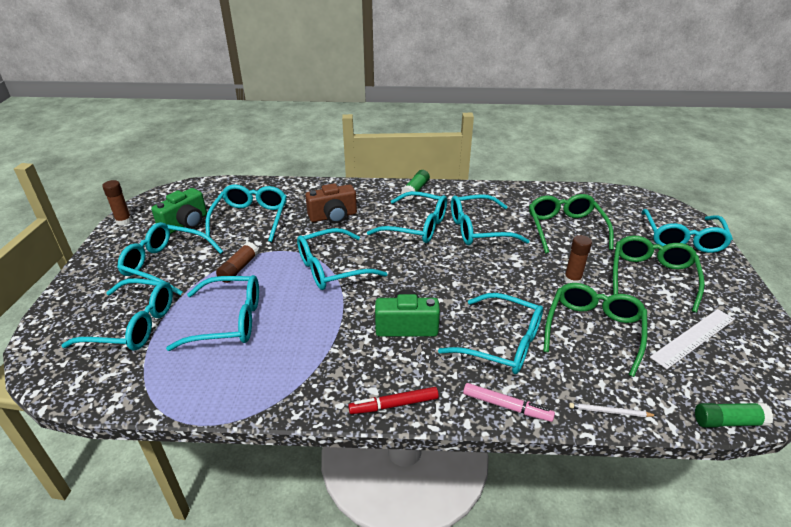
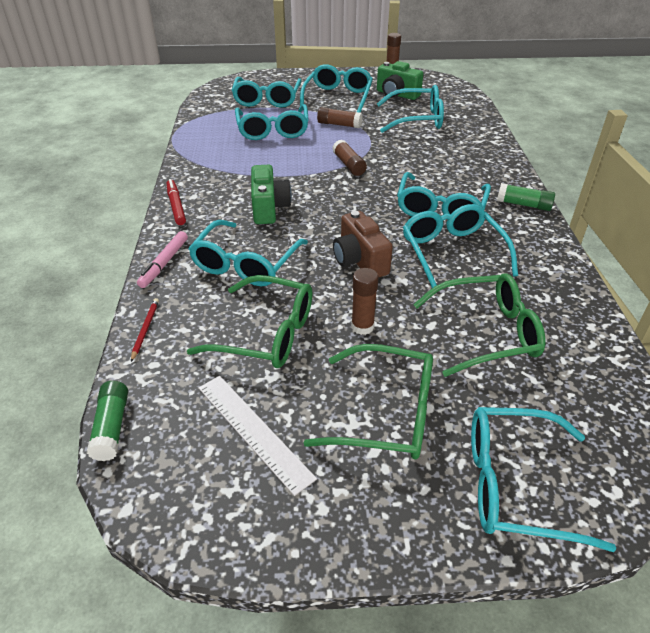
camera: 85 degrees right, 5 degrees up
(331, 268) = (348, 165): turquoise glasses -> brown glue stick
(333, 216) = (438, 158): brown camera -> brown camera (360, 261)
(609, 412) = (145, 329): white pencil -> red pencil

